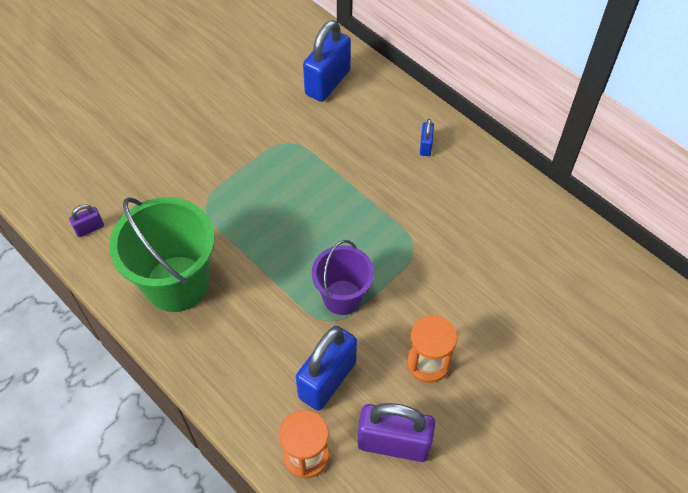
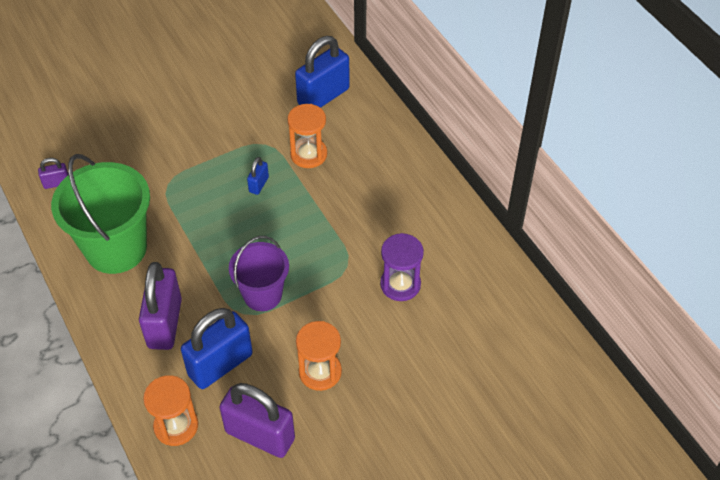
camera: 15 degrees right, 5 degrees down
(255, 350) = (165, 323): none -> purple padlock
(335, 144) = (308, 154): none -> orange hourglass
(425, 146) = (395, 174): blue padlock -> blue padlock (259, 184)
(472, 255) = (400, 284): none -> purple hourglass

